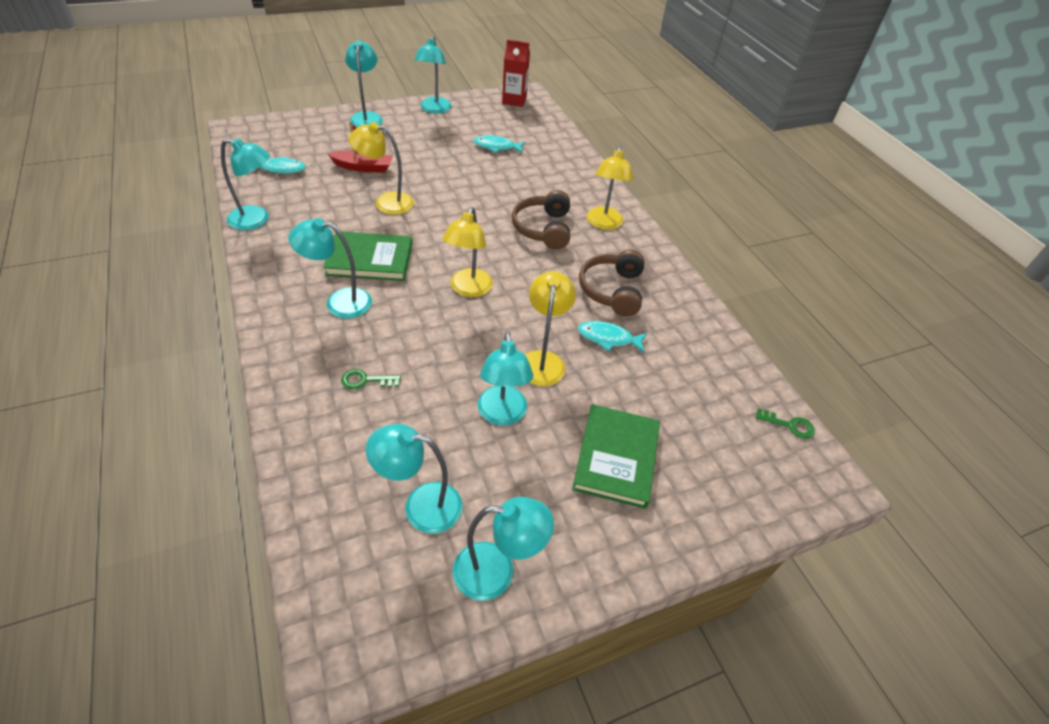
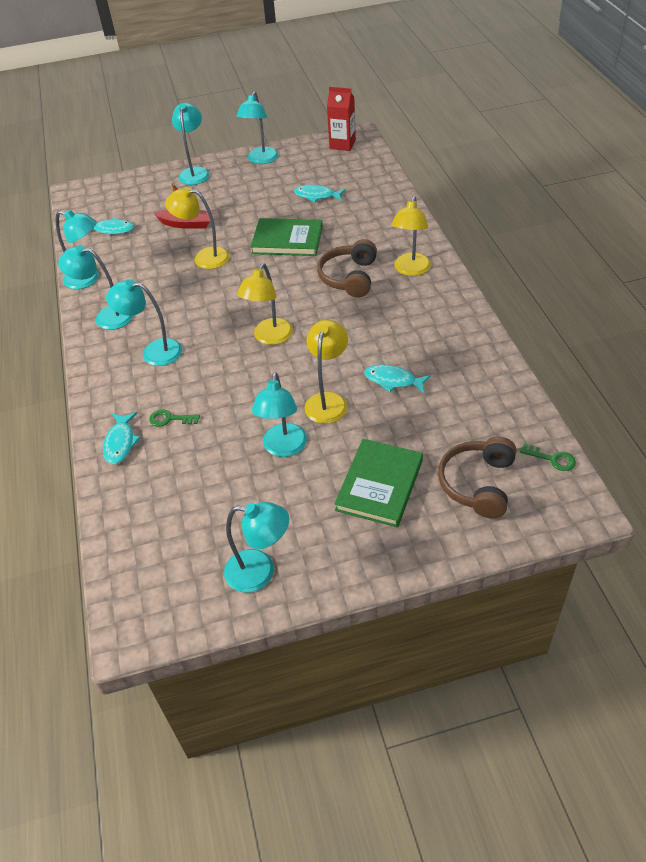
camera: 15 degrees right, 0 degrees up
(308, 409) = (120, 443): none -> turquoise fish
(370, 259) = (184, 312): green book -> green book (287, 240)
(421, 505) = (205, 520): turquoise lamp -> turquoise lamp (106, 316)
(612, 290) = (406, 335): brown headphones -> brown headphones (478, 484)

